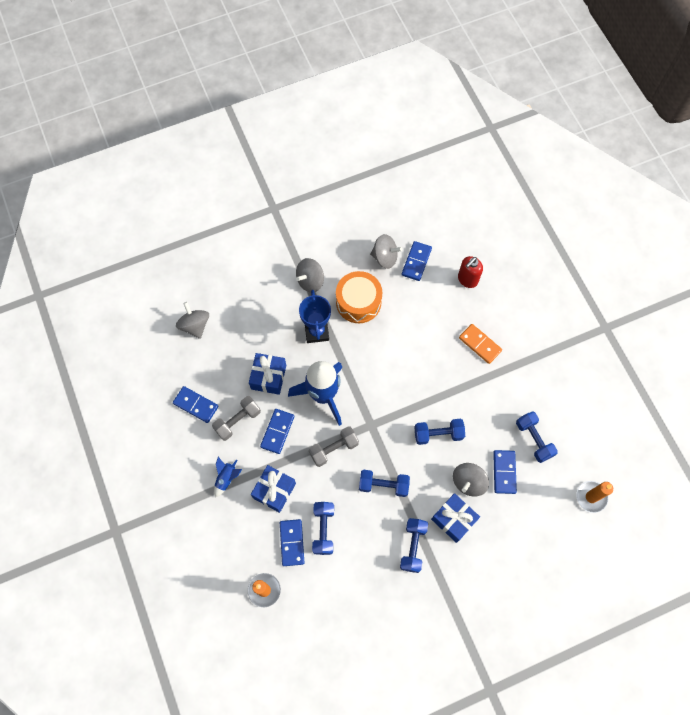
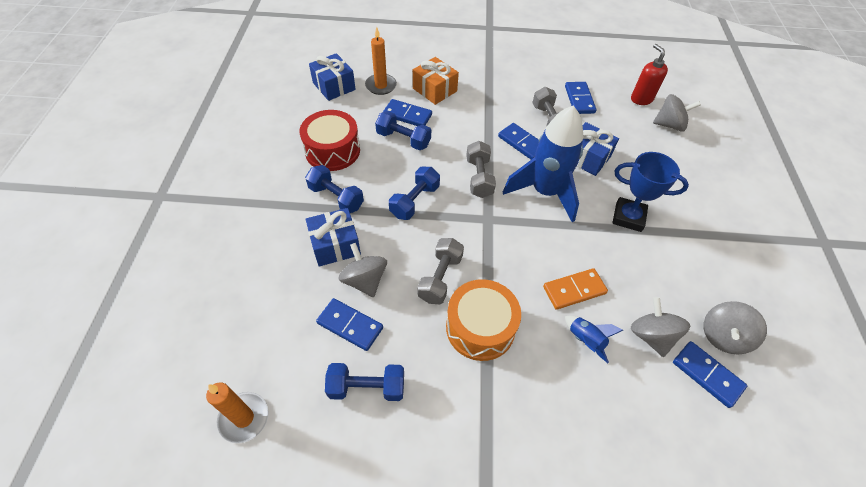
camera: 115 degrees right, 15 degrees down
(196, 405) = (579, 99): blue domino -> blue domino turned 60 degrees counterclockwise
(226, 478) = (495, 96): blue rocket -> blue rocket (585, 340)
(245, 536) = (434, 90): none -> orange gift
(274, 490) = (463, 121): blue gift -> blue gift (334, 86)
(310, 281) = (702, 238): grey spinning top -> grey spinning top (651, 336)
(358, 302) = (657, 275): orange drum -> orange drum (480, 327)
(367, 581) = (332, 150): none -> red drum
(438, 434) = (440, 278): blue dumbbell -> grey dumbbell
(467, 279) = (657, 435): red soap dispenser -> red soap dispenser (641, 99)
(480, 344) = (540, 393): orange domino -> orange domino (574, 290)

